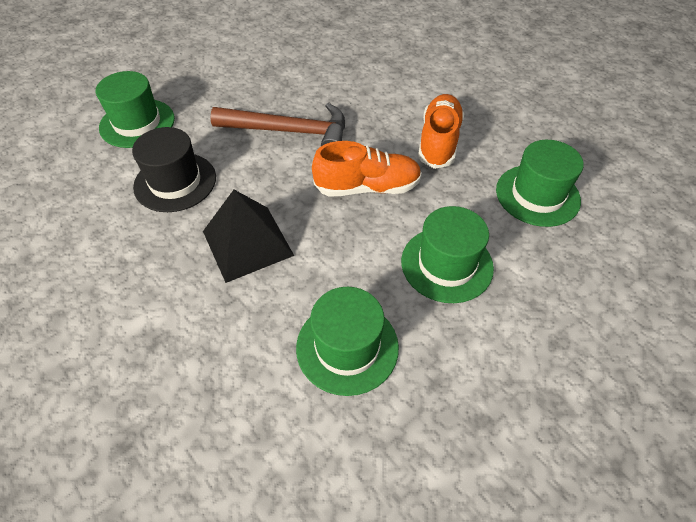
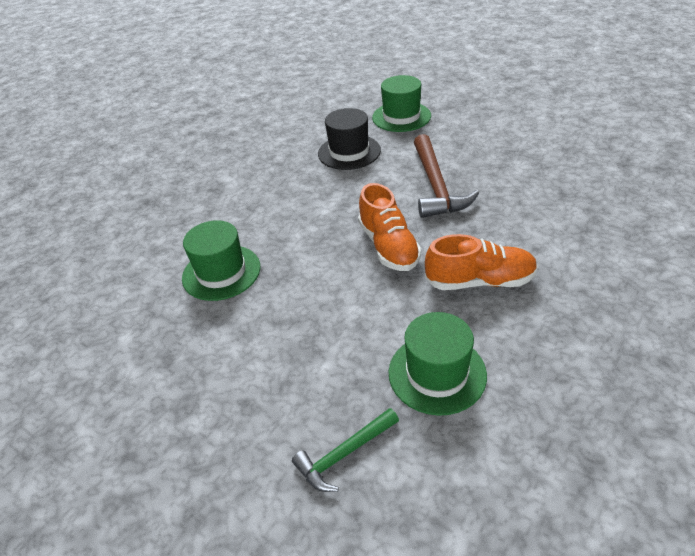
camera: 80 degrees right, 10 degrees down
(247, 243) = (303, 200): black pyramid -> none
(446, 264) = (315, 314): green hat -> none
(616, 272) = (344, 454): none -> green hammer

